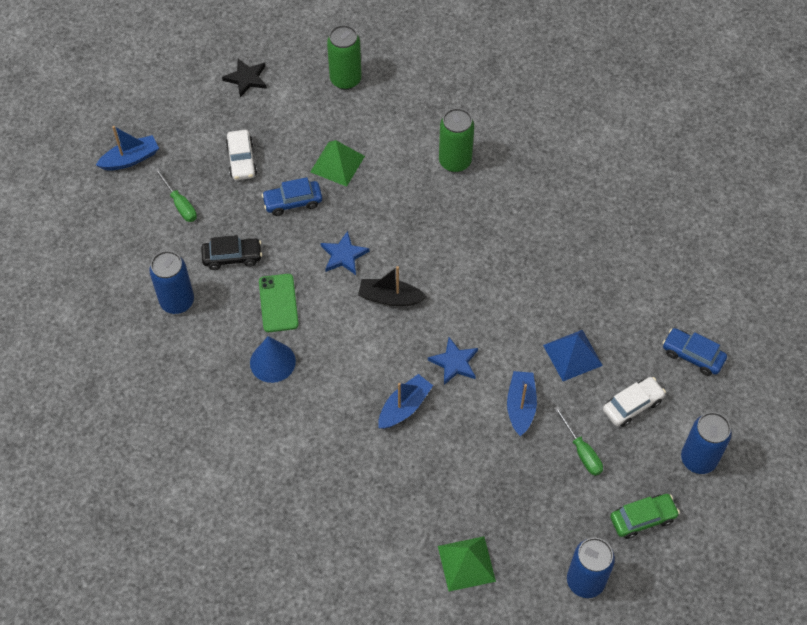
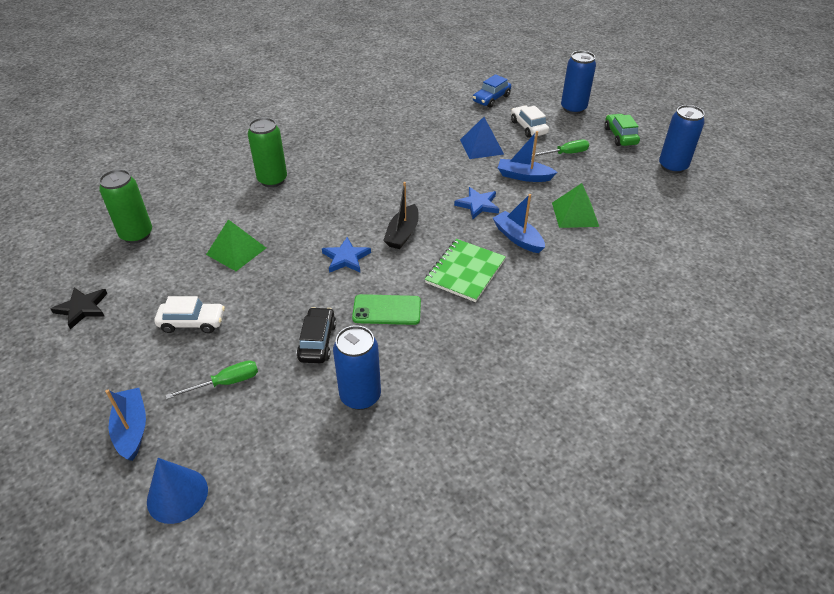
camera: 80 degrees left, 15 degrees down
(272, 362) = (455, 321): blue cone -> blue cone (177, 495)
(293, 202) = (267, 287): blue car -> none
(342, 362) = (465, 271): none -> green notebook
(466, 563) = (665, 221): green pyramid -> green pyramid (575, 214)

